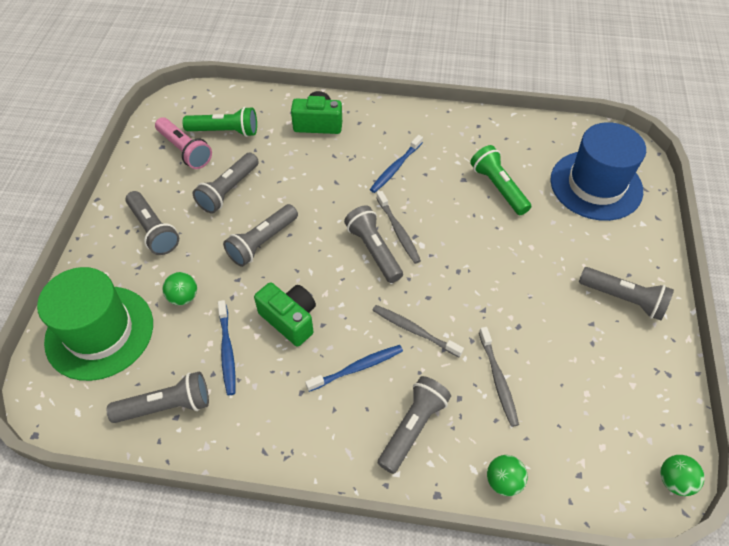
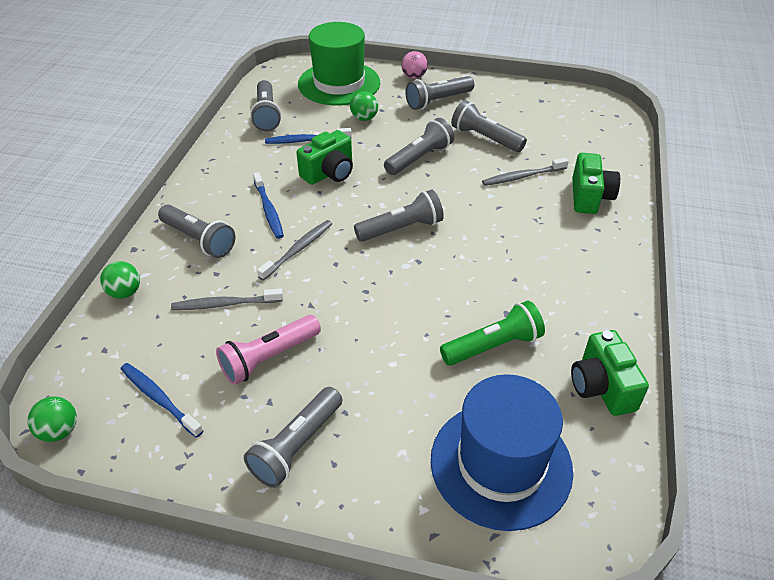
camera: 95 degrees right, 10 degrees down
(96, 254) = (414, 77): none -> pink ball
(185, 150) = (537, 112): pink flashlight -> pink flashlight (269, 358)
(225, 131) = (567, 135): green flashlight -> none
(262, 242) = (419, 158): grey flashlight -> grey flashlight turned 90 degrees clockwise
(395, 168) = (523, 254): blue toothbrush -> blue toothbrush (159, 399)
(398, 231) = (426, 249): grey toothbrush -> grey toothbrush (522, 176)
(519, 134) = (602, 387): none -> green camera

